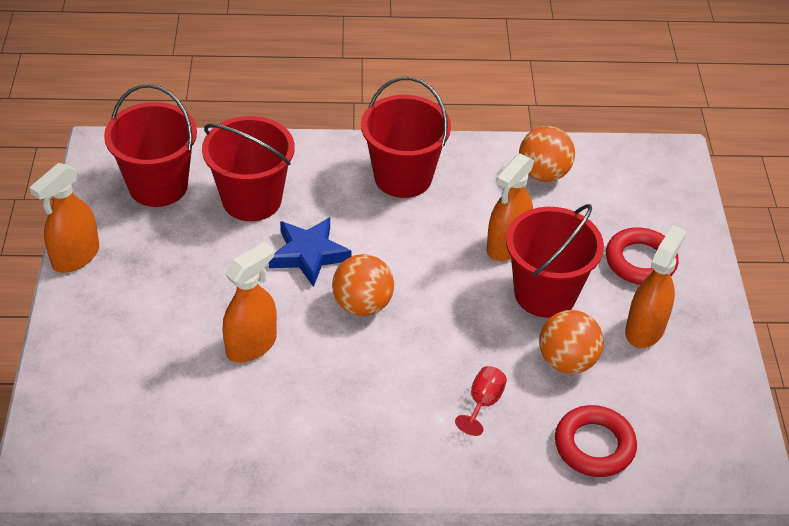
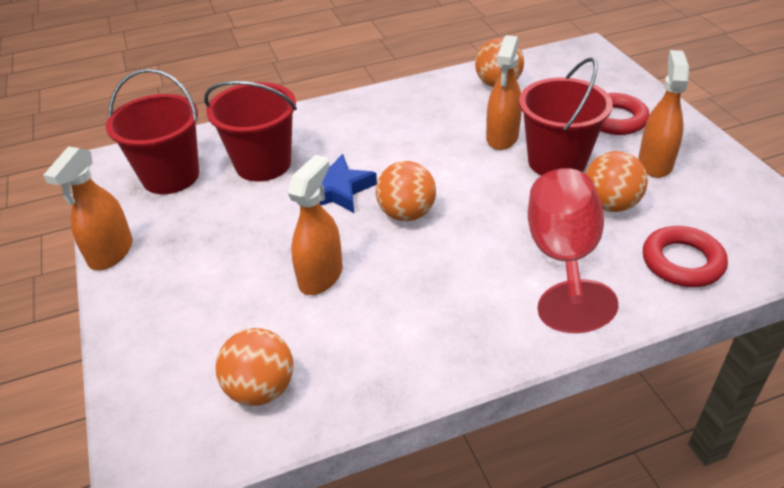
camera: 15 degrees left, 5 degrees down
(155, 435) = (261, 389): none -> orange ball
(403, 177) = (386, 115): red bucket -> none
(483, 403) = (563, 258): red goblet -> red goblet, size x2.36

